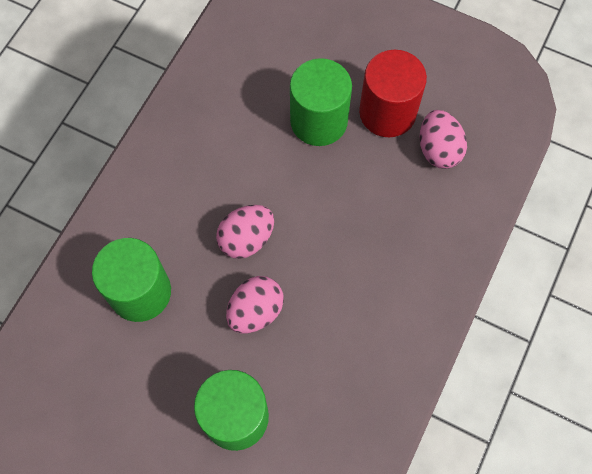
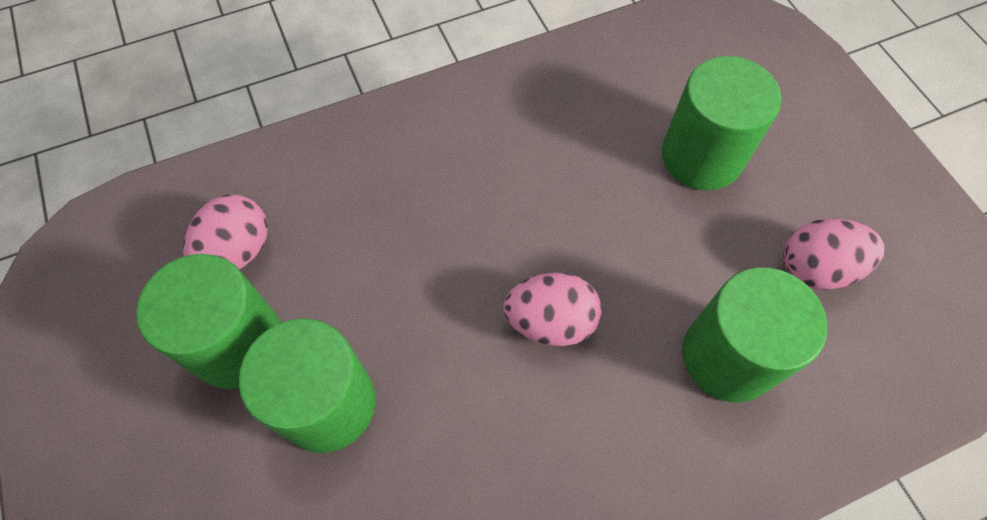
camera: 140 degrees left, 5 degrees down
(255, 311) = (604, 236): pink egg -> pink egg (816, 268)
(387, 112) = (238, 344): red cylinder -> green cylinder

